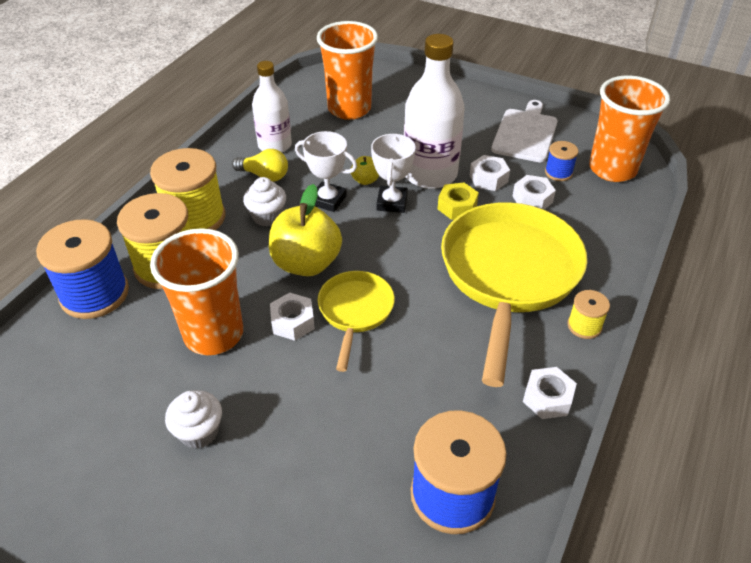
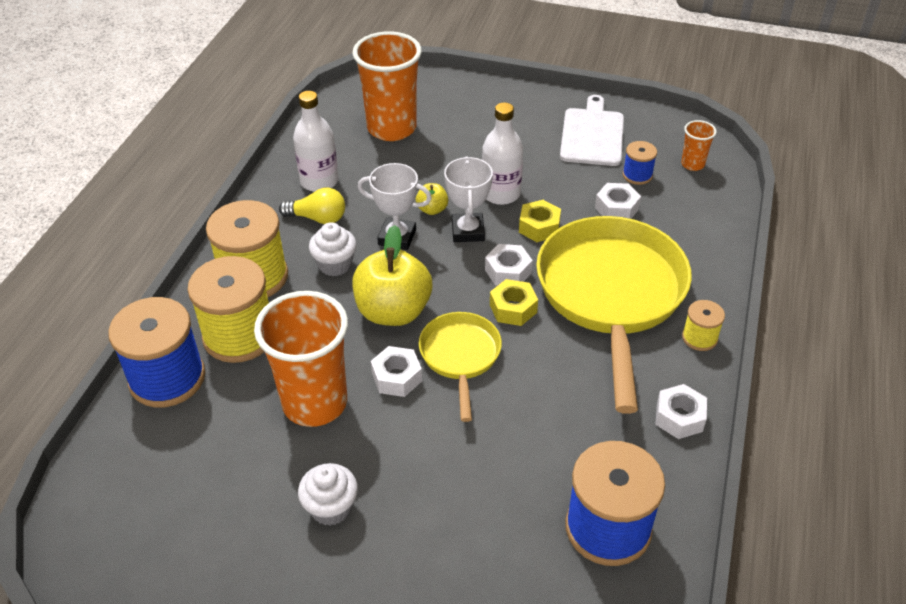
camera: 10 degrees left, 0 degrees up
(414, 275) = (513, 308): none -> yellow nut
(430, 174) = (501, 194): white bottle -> white bottle, size x0.65
(488, 178) = (565, 191): white nut -> white nut (508, 271)
(612, 169) = (692, 164): orange cup -> orange cup, size x0.46

